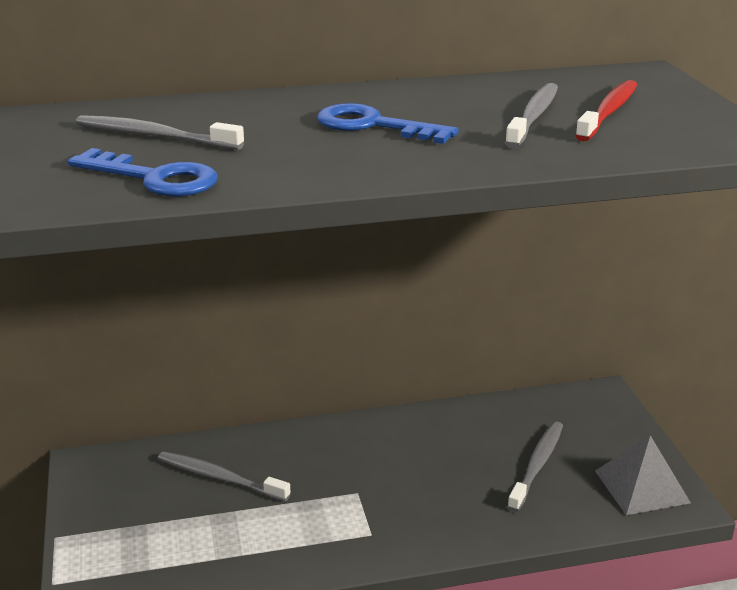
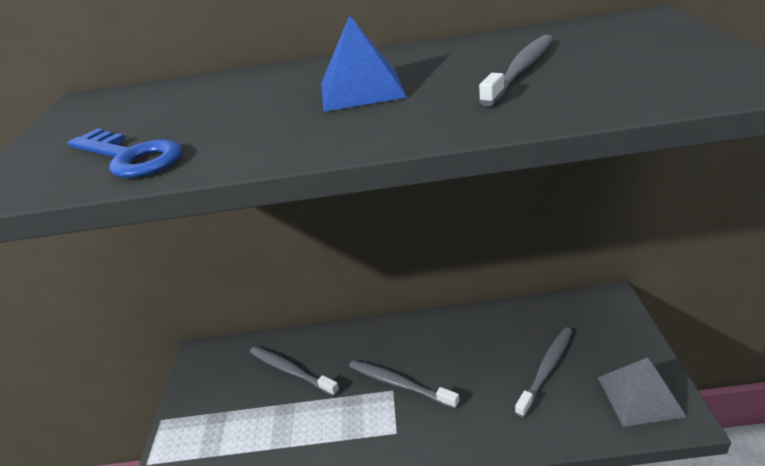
camera: 15 degrees right, 5 degrees up
(154, 136) = (165, 112): grey toothbrush -> grey toothbrush (399, 384)
(374, 125) = (361, 90): blue key -> blue pyramid
(609, 112) = (601, 59): red toothbrush -> none

